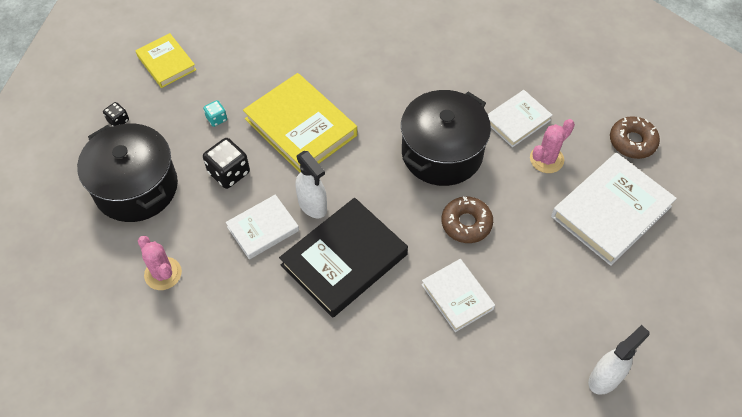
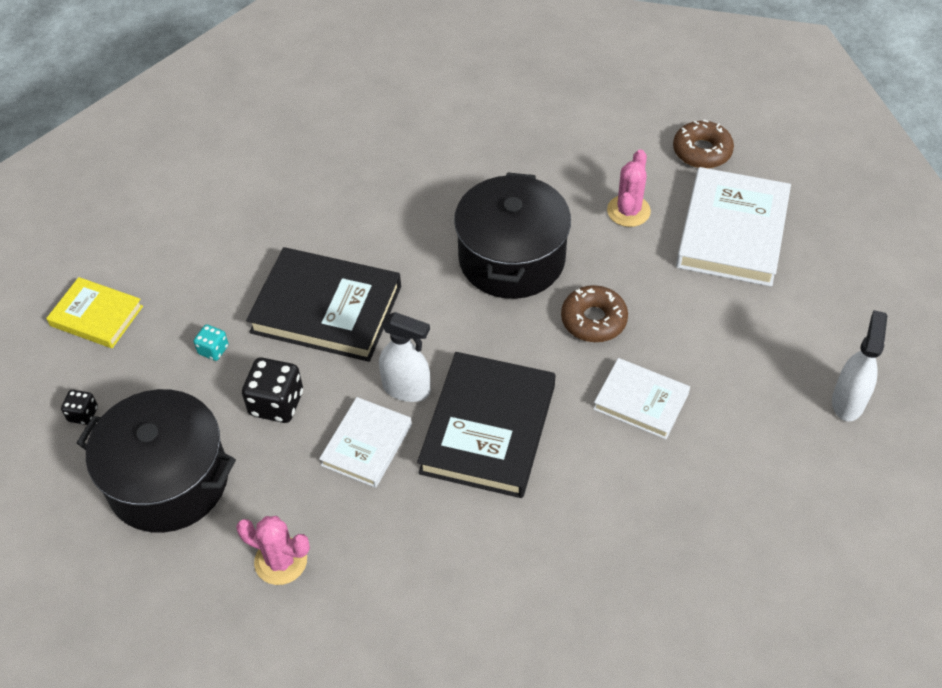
camera: 30 degrees left, 5 degrees down
(301, 127) = (326, 309): yellow book -> black book
(517, 120) = (568, 185): white book -> none

